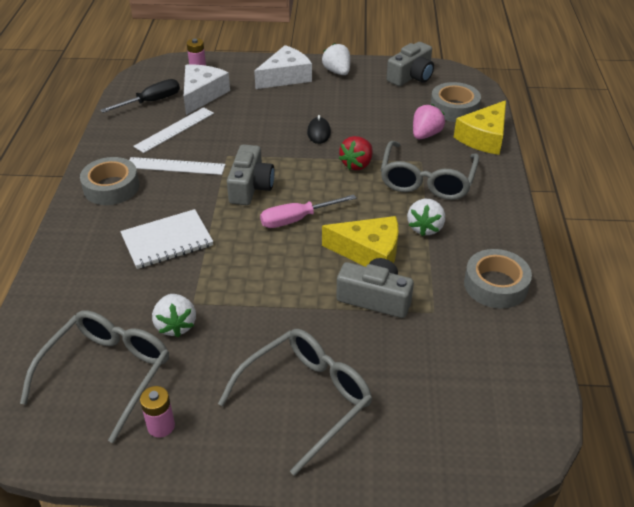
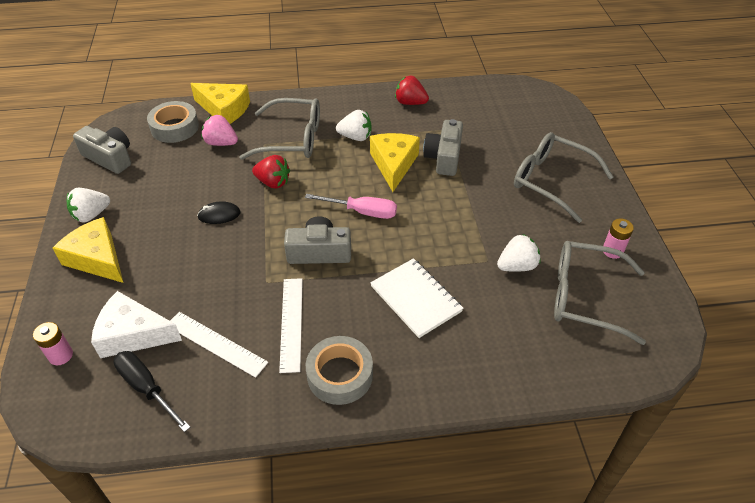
camera: 100 degrees left, 5 degrees up
(285, 77) = (97, 259): white cheese -> yellow cheese
(297, 219) = (362, 212): pink screwdriver -> pink screwdriver turned 45 degrees counterclockwise
(495, 285) = (410, 103): grey tape -> red strawberry

